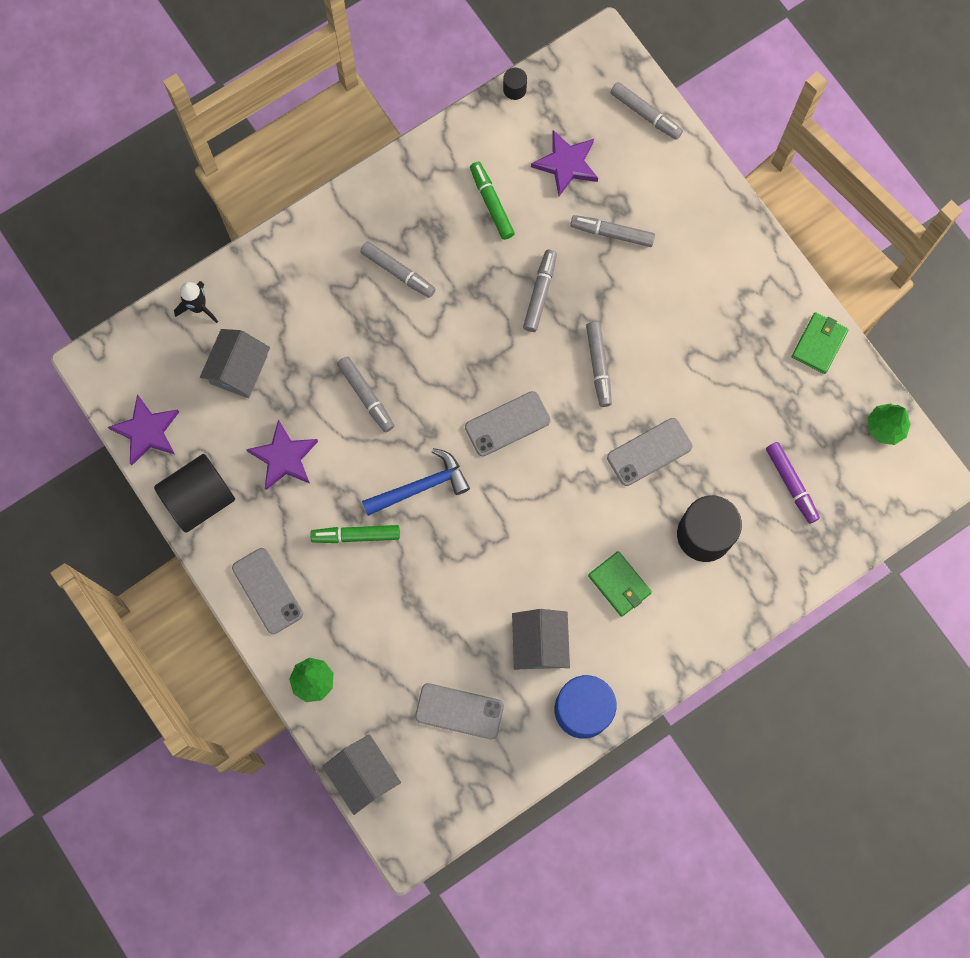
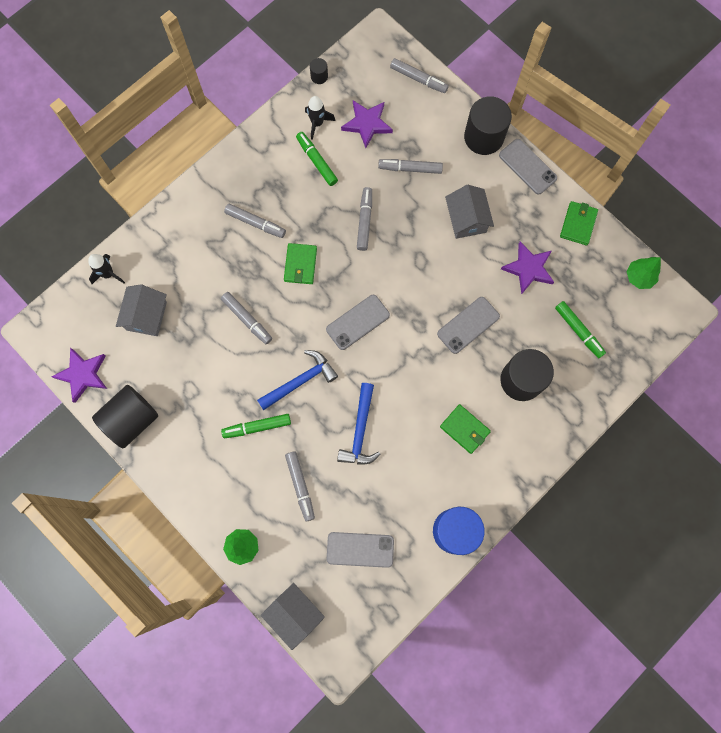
camera: 10 degrees left, 0 degrees up
(267, 591) = (196, 482): grey phone -> grey phone (527, 166)
(284, 457) = (192, 376): purple star -> purple star (528, 268)
(446, 336) = (300, 265): none -> green wallet
(486, 563) = (360, 431): none -> blue hammer
(501, 152) = (317, 123): none -> black rocket
(539, 643) = (412, 485): grey house -> grey house (466, 219)
(598, 366) = (418, 267): grey marker -> grey marker (300, 486)
(717, 207) = (483, 137): none -> black cylinder
(791, 484) = (578, 331): purple marker -> green marker

